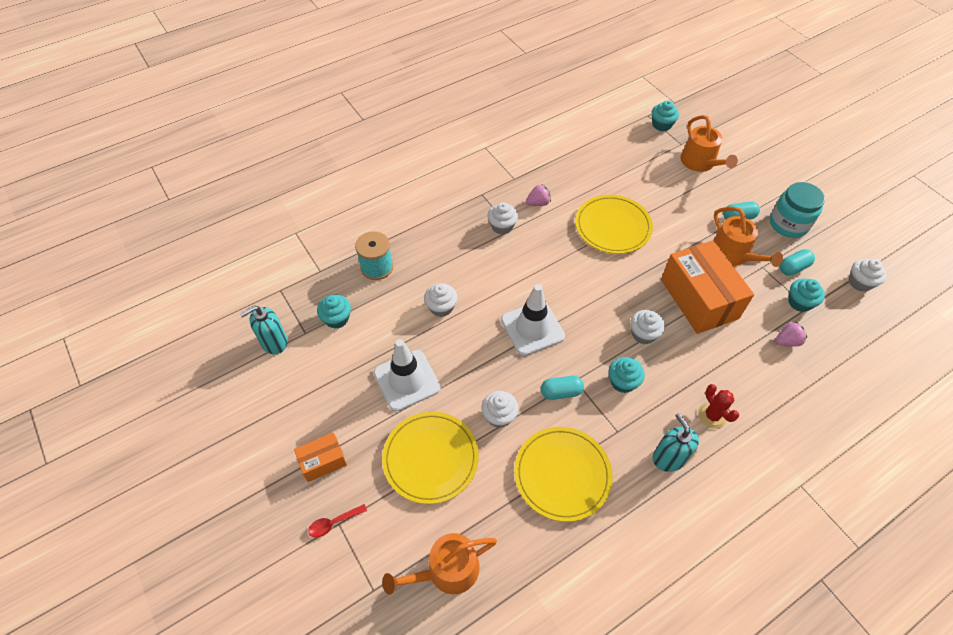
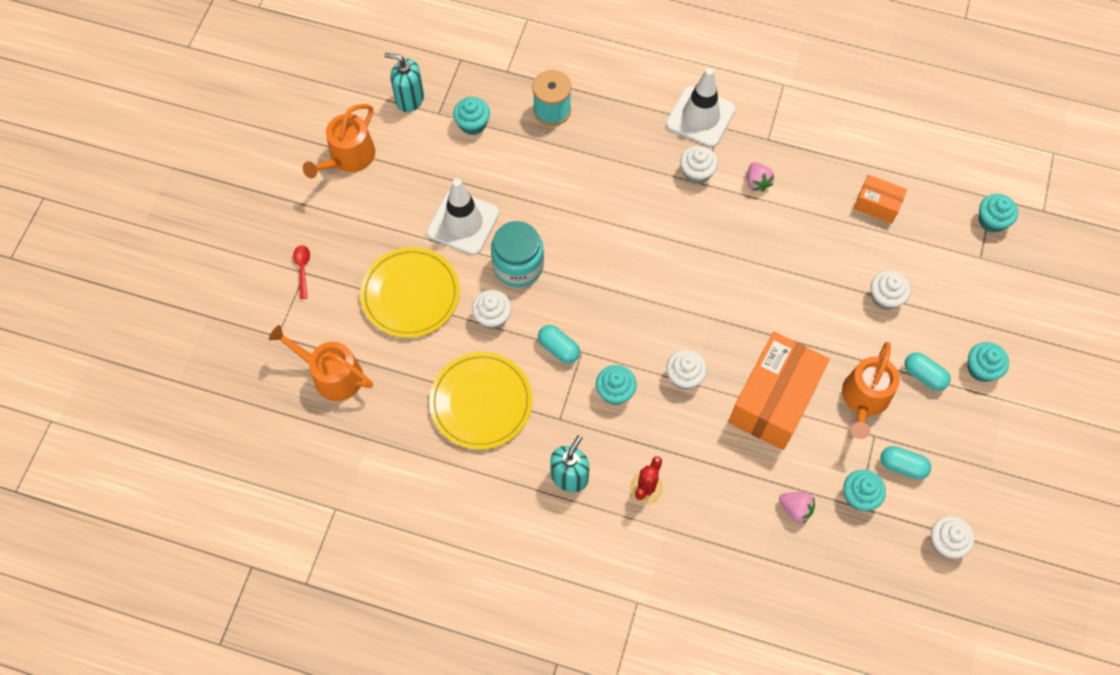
camera: 50 degrees right, 10 degrees up
(323, 461) = (342, 221): orange box -> orange box (877, 205)
(333, 523) = (302, 269): red spoon -> red spoon turned 60 degrees clockwise
(441, 307) = (558, 192): white cupcake -> white cupcake (885, 297)
(532, 328) = (604, 280): white traffic cone -> white traffic cone (700, 117)
(538, 203) = (757, 182): pink strawberry -> pink strawberry turned 45 degrees clockwise
(612, 226) = (792, 267): yellow plate -> none
(700, 163) = (970, 293): orange watering can -> orange watering can (348, 157)
(753, 190) = (981, 368): none -> turquoise cupcake
(788, 224) = (963, 429): turquoise jar -> turquoise jar (518, 265)

